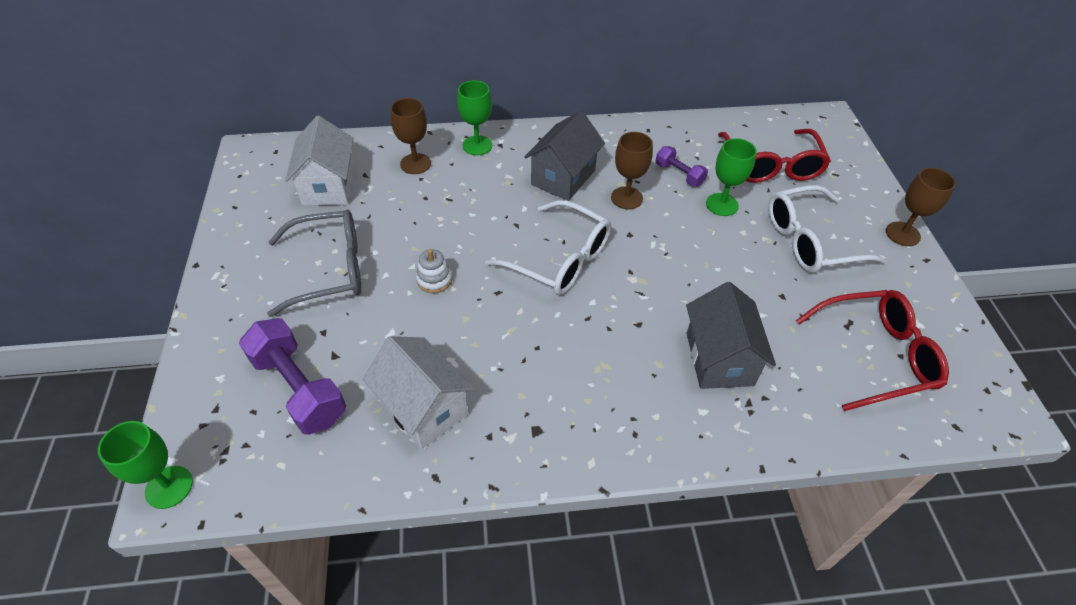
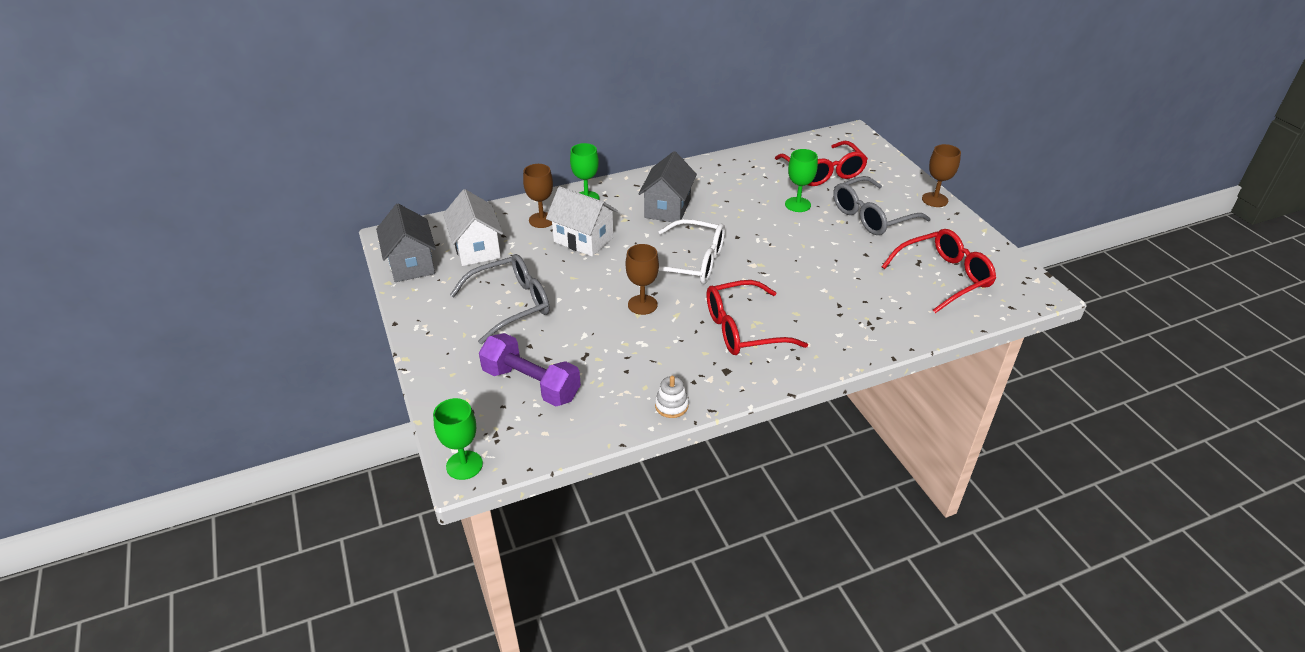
camera: 15 degrees left, 10 degrees down
(423, 408) = (635, 375): white house -> white house (583, 239)
(434, 280) = (600, 294): white stacking toy -> white stacking toy (671, 406)
(582, 372) = (743, 329): none -> red glasses
(627, 198) = (724, 213): brown goblet -> brown goblet (642, 305)
(679, 174) = (757, 190): purple dumbbell -> none
(719, 359) = (837, 301): grey house -> grey house (411, 264)
(810, 241) = (871, 216): white glasses -> grey glasses

